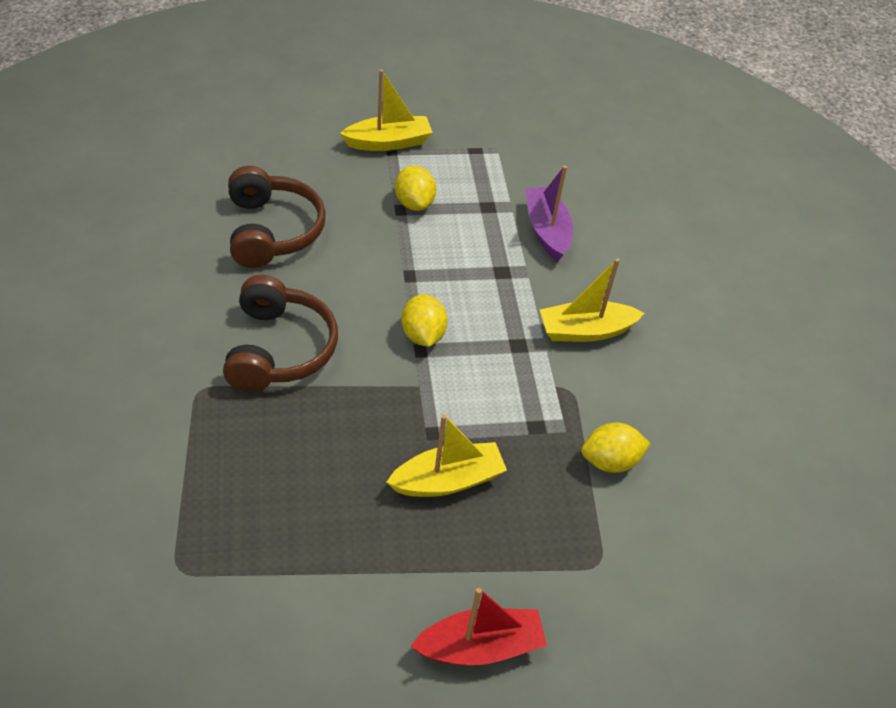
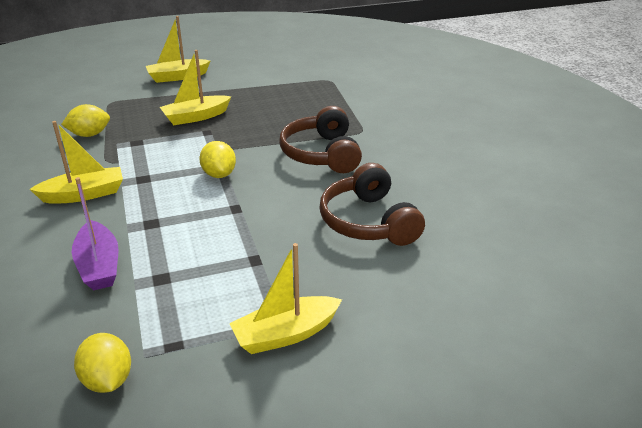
camera: 175 degrees right, 15 degrees down
(414, 203) = (241, 268): yellow lemon -> yellow lemon (108, 380)
(480, 647) = (177, 77): red boat -> yellow boat

